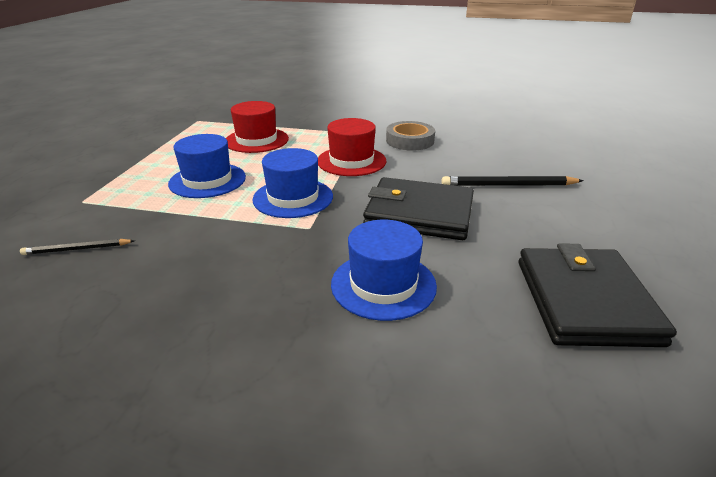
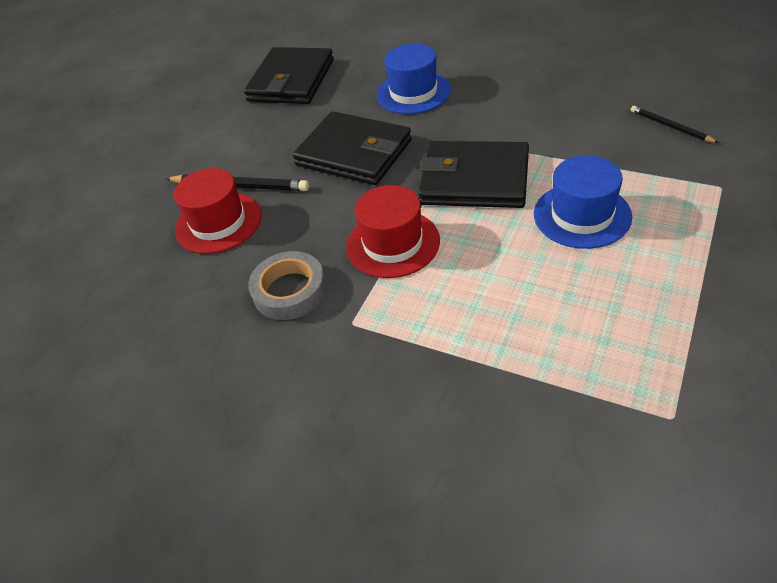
camera: 160 degrees left, 15 degrees up
(77, 249) = (670, 127): black pencil -> black pencil turned 135 degrees counterclockwise
(256, 140) = (531, 315): red hat -> red hat (218, 223)
(293, 198) = (474, 179): blue hat -> black wallet

